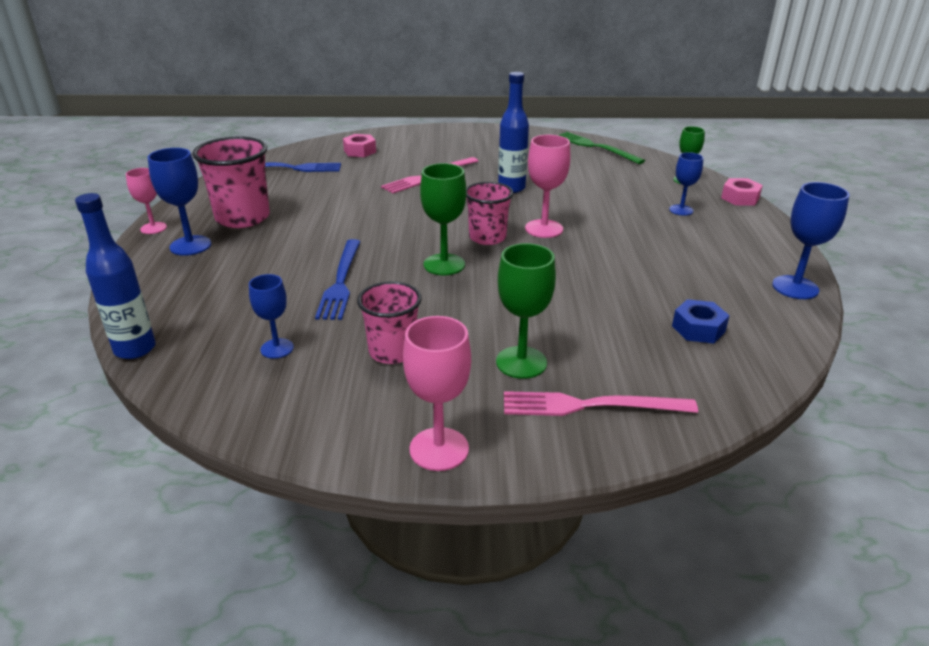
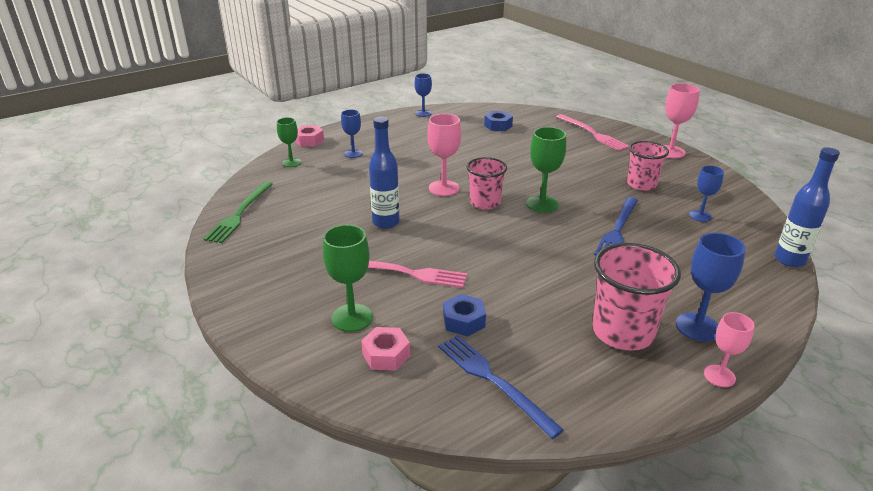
camera: 125 degrees left, 0 degrees up
(341, 281) = (617, 229): blue fork -> blue fork turned 150 degrees clockwise
(348, 177) = (463, 321): none -> blue nut
(521, 362) = (591, 153): green goblet -> green goblet (352, 318)
(795, 287) = (423, 113): blue goblet -> blue goblet, size x0.65

